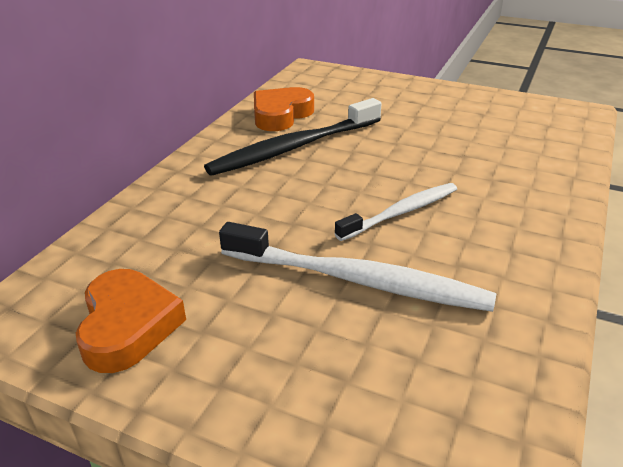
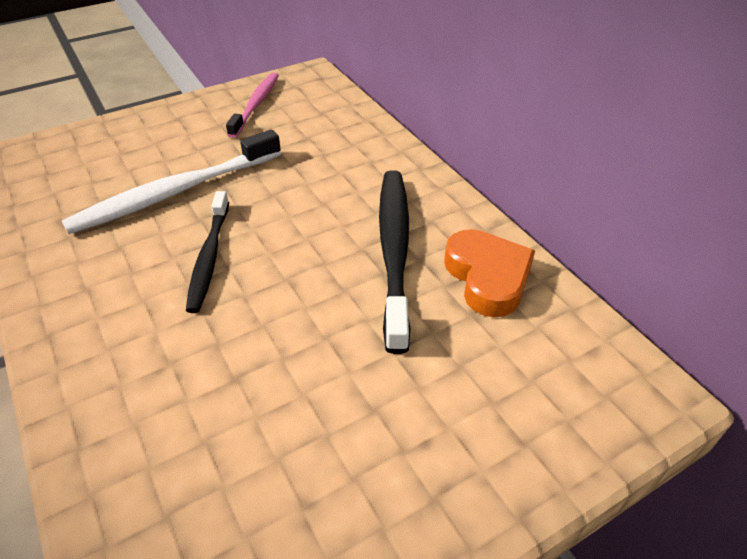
camera: 125 degrees right, 10 degrees up
(128, 326) = (256, 105): orange heart -> pink toothbrush
(401, 212) = (209, 257): white toothbrush -> black toothbrush

